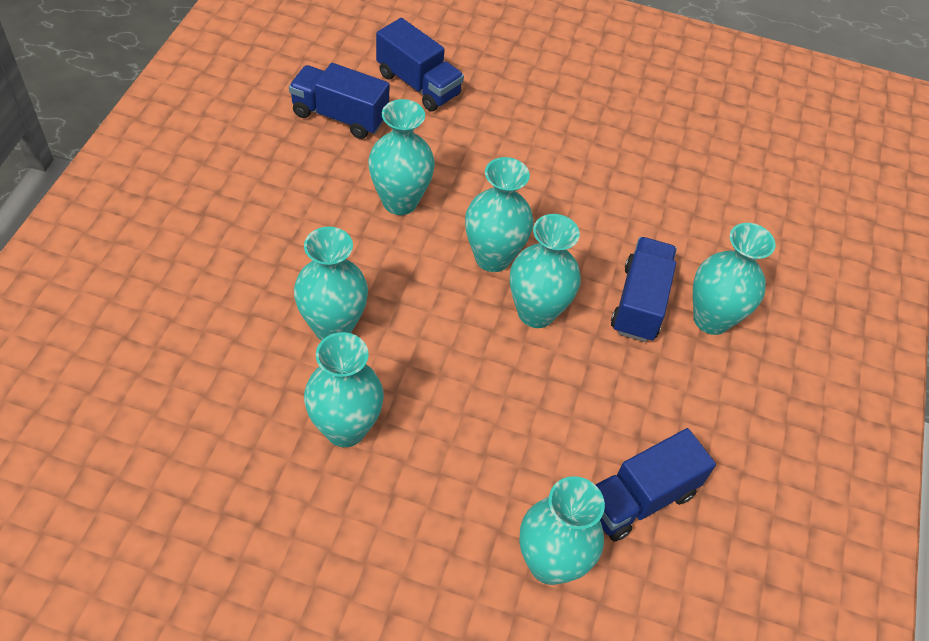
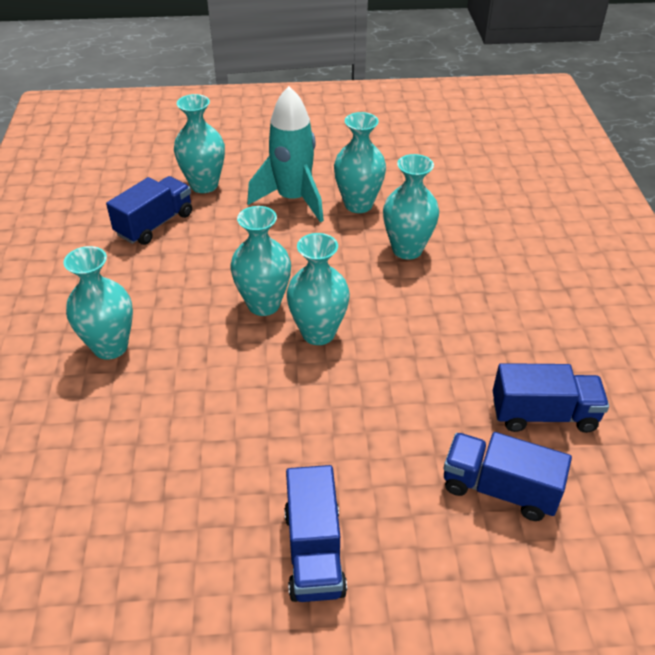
camera: 165 degrees right, 10 degrees down
(400, 201) = (425, 351): turquoise vase -> none
(430, 475) = (293, 199): none -> turquoise rocket
(639, 303) = (178, 339): blue truck -> blue truck (314, 551)

